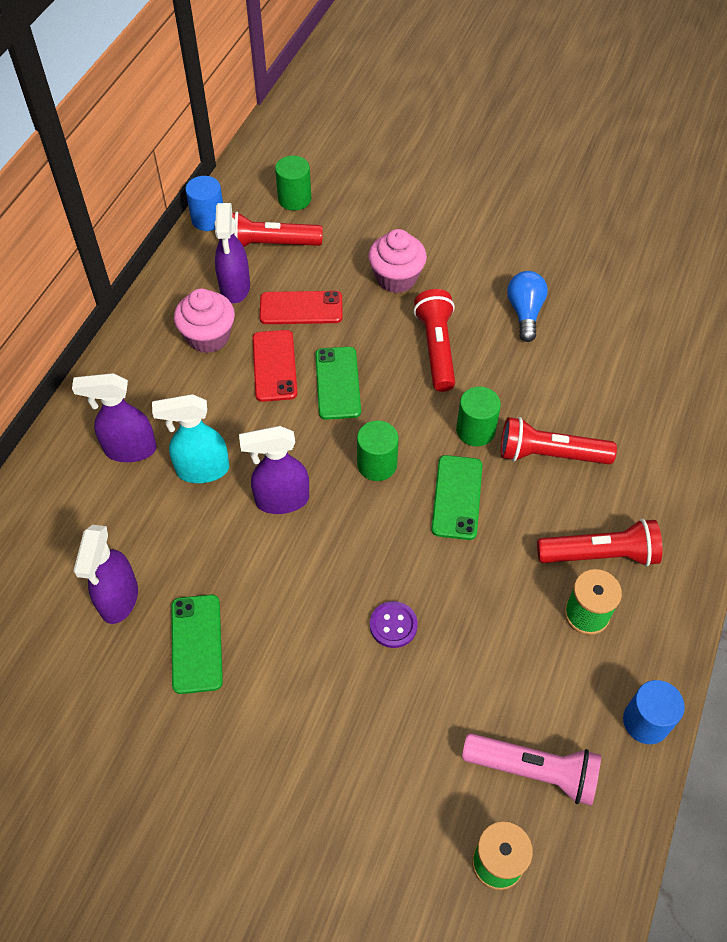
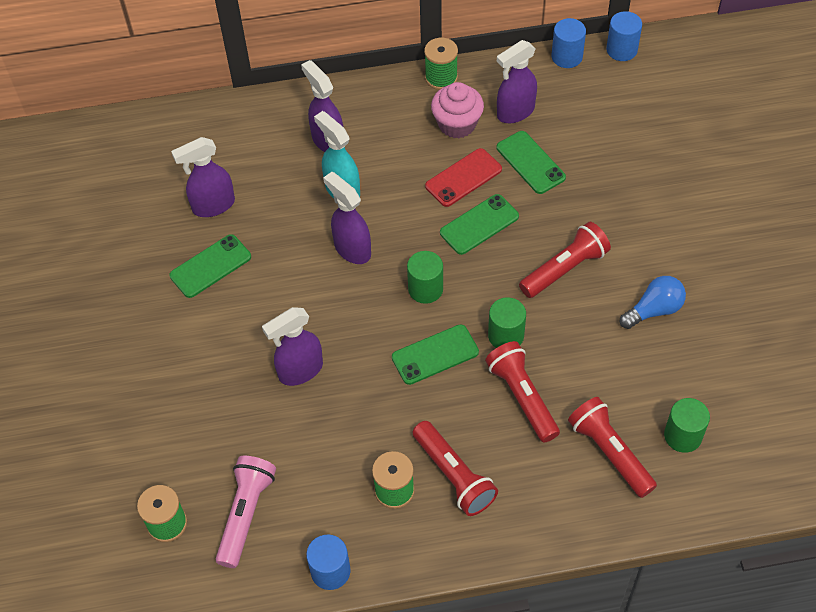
camera: 60 degrees right, 0 degrees up
(142, 319) = (441, 78): none -> green spool
(237, 181) = (621, 50): none -> blue cylinder
(270, 244) = (576, 108): red flashlight -> red flashlight (610, 452)
(294, 199) = (636, 95): green cylinder -> green cylinder (683, 436)
(301, 308) = (530, 162): red phone -> green phone
(393, 625) = (300, 371): purple button -> purple spray bottle
(396, 278) = (614, 205): pink cupcake -> none
(533, 771) = (246, 514): pink flashlight -> pink flashlight turned 150 degrees counterclockwise

